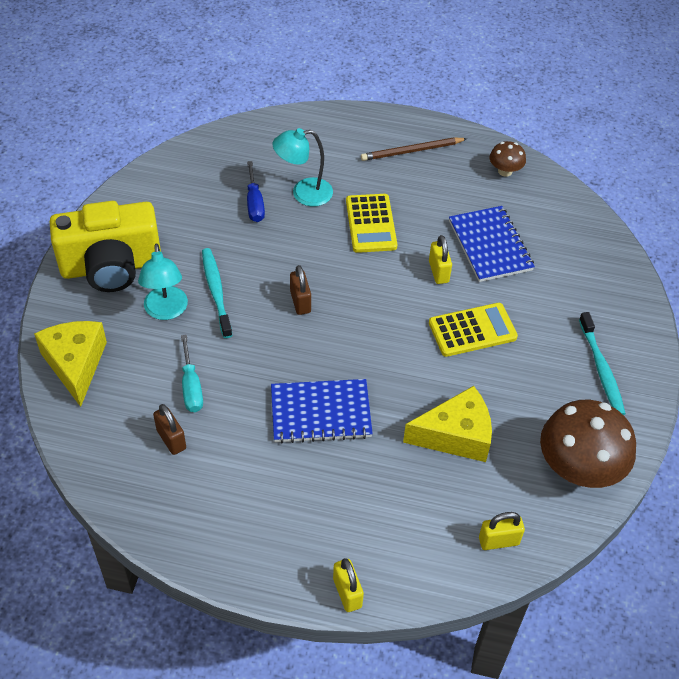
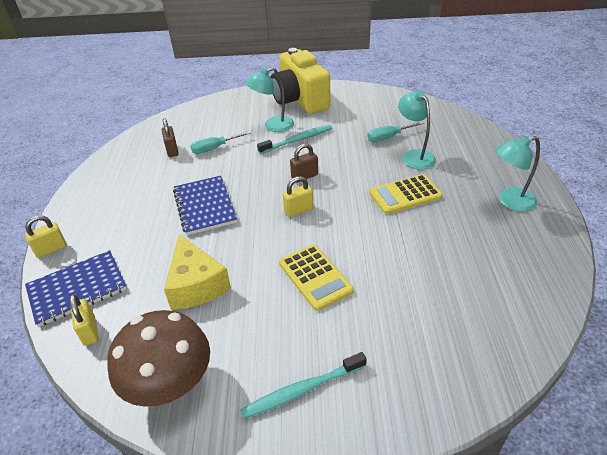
camera: 80 degrees right, 10 degrees down
(75, 364) = (221, 107): yellow cheese -> none
(171, 439) = (172, 150): brown padlock -> brown padlock turned 60 degrees counterclockwise
(254, 203) = (389, 137): blue screwdriver -> turquoise screwdriver
(411, 151) = (509, 201): brown pencil -> turquoise lamp
(438, 272) = (373, 243): yellow padlock -> yellow padlock (298, 210)
(490, 245) = (426, 273): blue notebook -> blue notebook (77, 289)
(505, 171) = (537, 268): brown mushroom -> none

